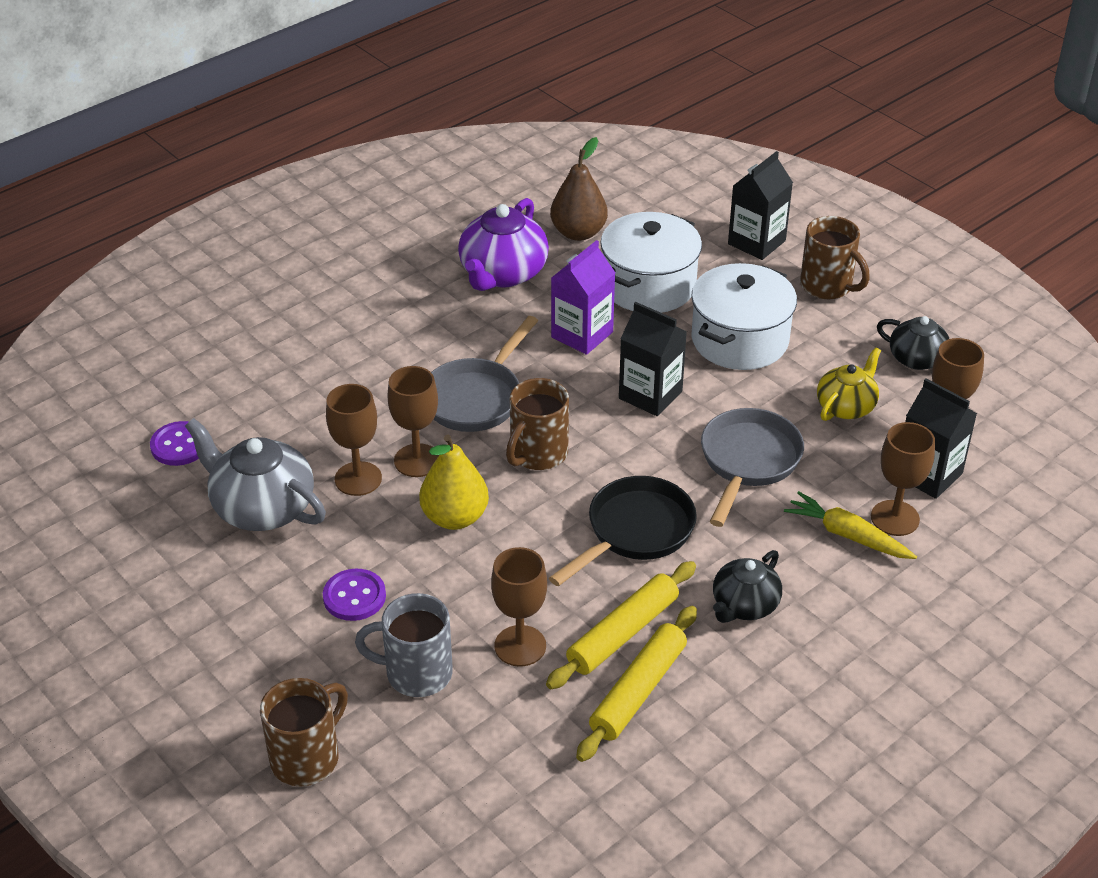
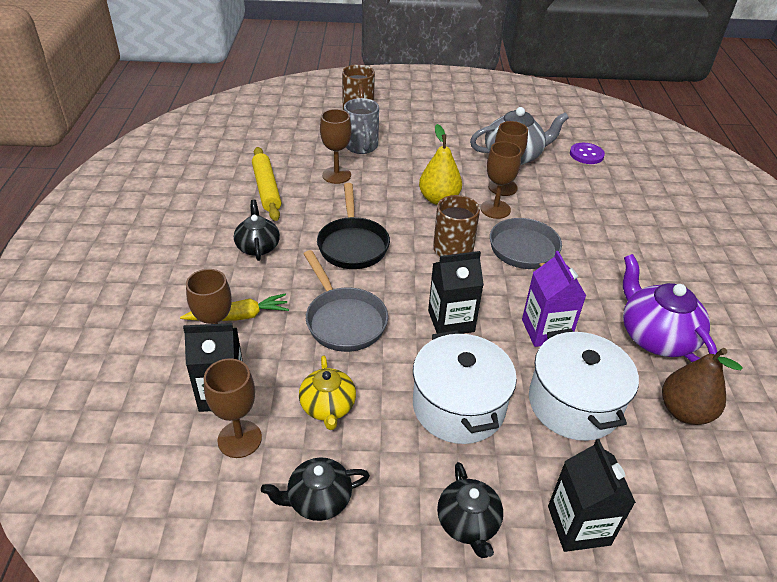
camera: 130 degrees right, 0 degrees up
(354, 596) = (425, 153): purple button -> none
(416, 673) = (361, 147): grey mug -> grey mug turned 120 degrees clockwise
(622, 633) = (300, 203): yellow rolling pin -> none
(827, 286) = (468, 523): brown mug -> black teapot

